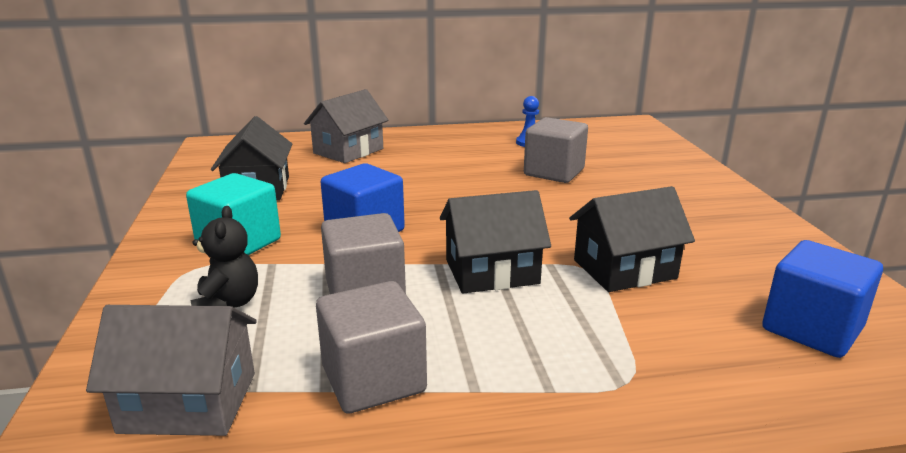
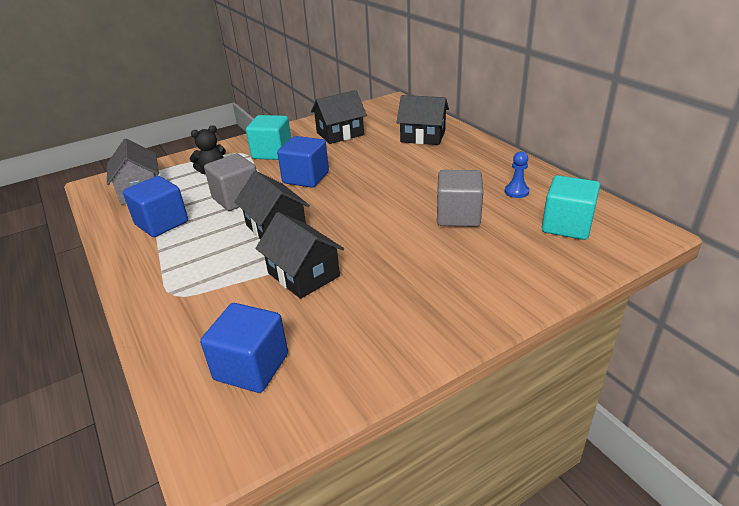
camera: 70 degrees right, 10 degrees up
(348, 151) = (423, 136): grey house -> black house
(373, 379) = (161, 223): grey cube -> blue cube
(605, 141) = (566, 226): none -> turquoise cube

